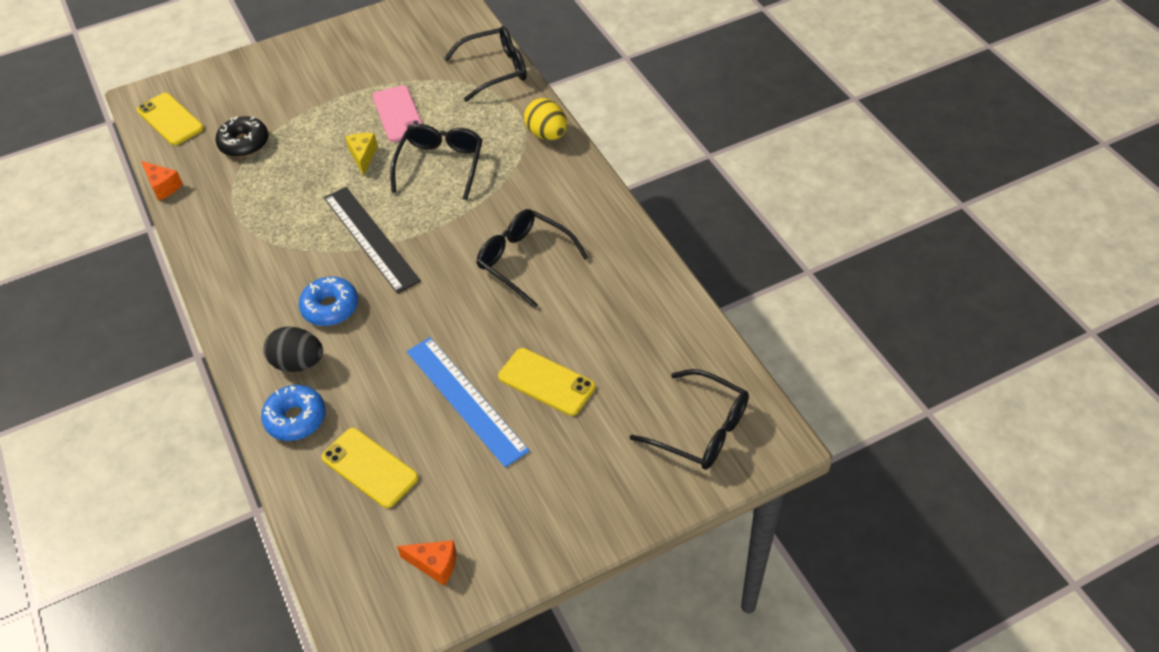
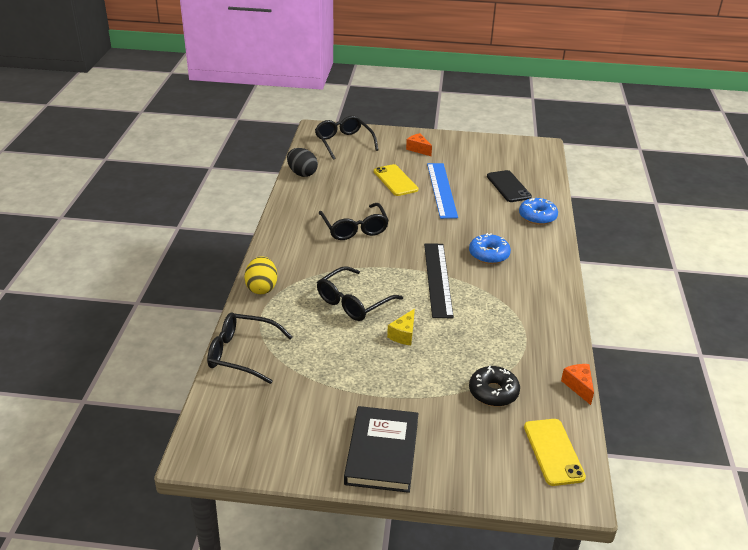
camera: 150 degrees left, 15 degrees down
(298, 363) = (523, 237): black egg -> black egg (302, 173)
(313, 57) = (382, 452): none -> black book
(369, 468) = (508, 186): yellow phone -> black phone
(398, 114) = (350, 355): pink phone -> none
(434, 565) = (498, 151): orange cheese -> orange cheese (418, 149)

